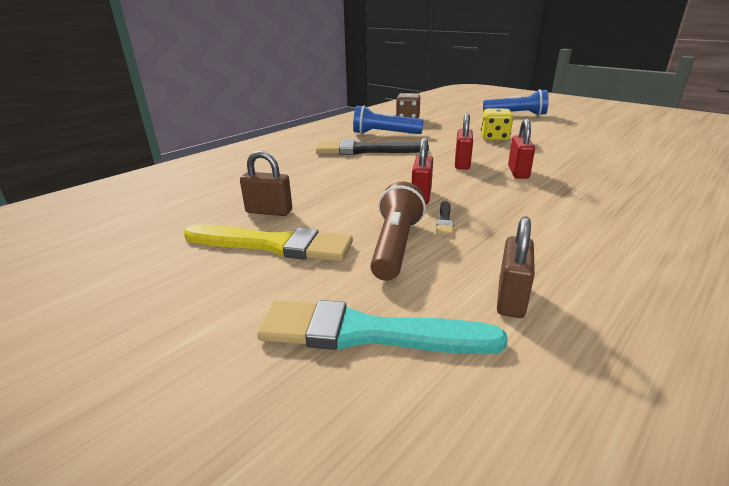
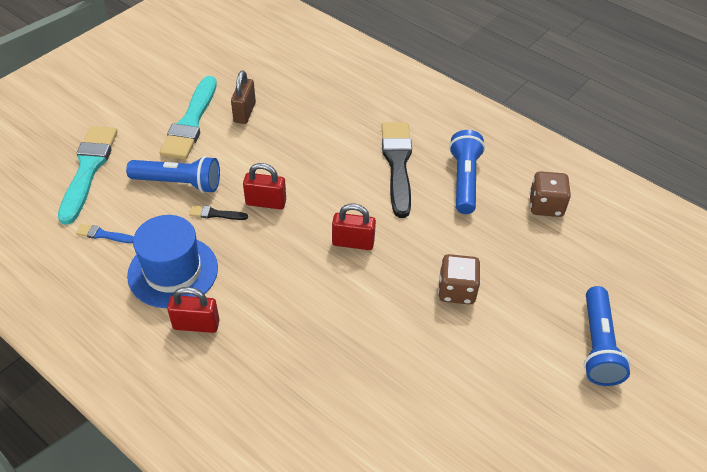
camera: 85 degrees right, 20 degrees up
(274, 245) = (191, 122): yellow brush -> turquoise brush
(395, 246) = (178, 183): brown flashlight -> blue flashlight
(494, 138) = (456, 290): yellow dice -> brown dice
(511, 298) = (103, 234): brown padlock -> blue brush
(518, 172) = (325, 287): red padlock -> red padlock (196, 325)
(545, 240) = (173, 271): none -> blue hat

